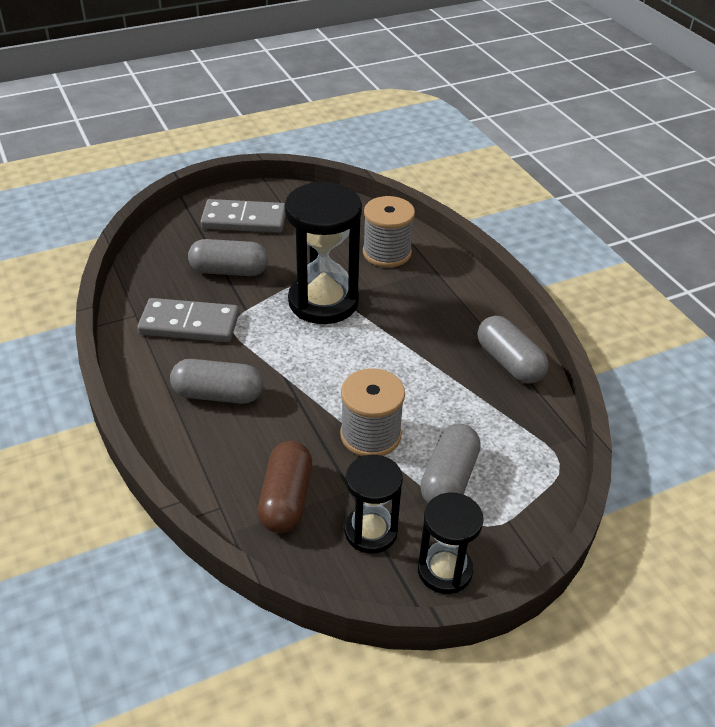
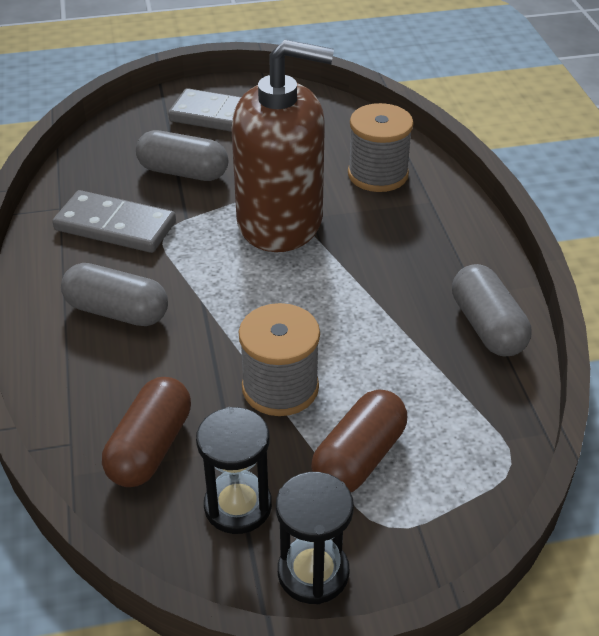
camera: 15 degrees right, 0 degrees up
(323, 302) = (280, 221): black hourglass -> brown soap dispenser
(449, 478) = (359, 458): grey capsule -> brown capsule

